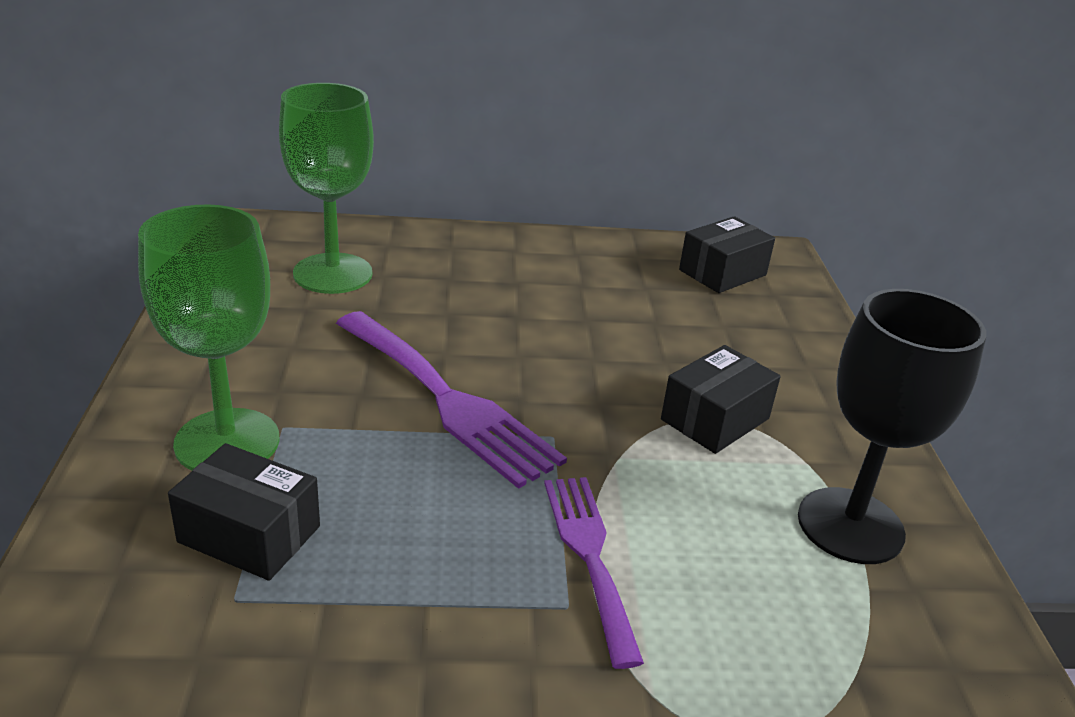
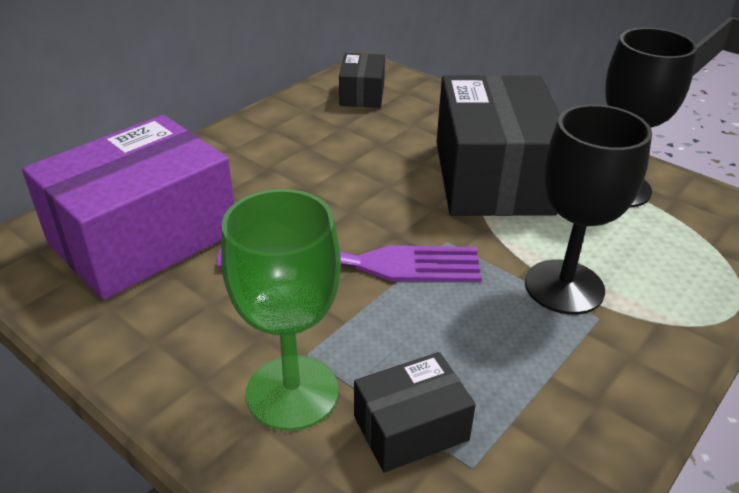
camera: 45 degrees left, 5 degrees up
(333, 273) = (144, 238): green goblet -> purple box
(589, 555) = (564, 287): purple fork -> black goblet
(715, 419) = (492, 177): black box -> black box, size x2.09

